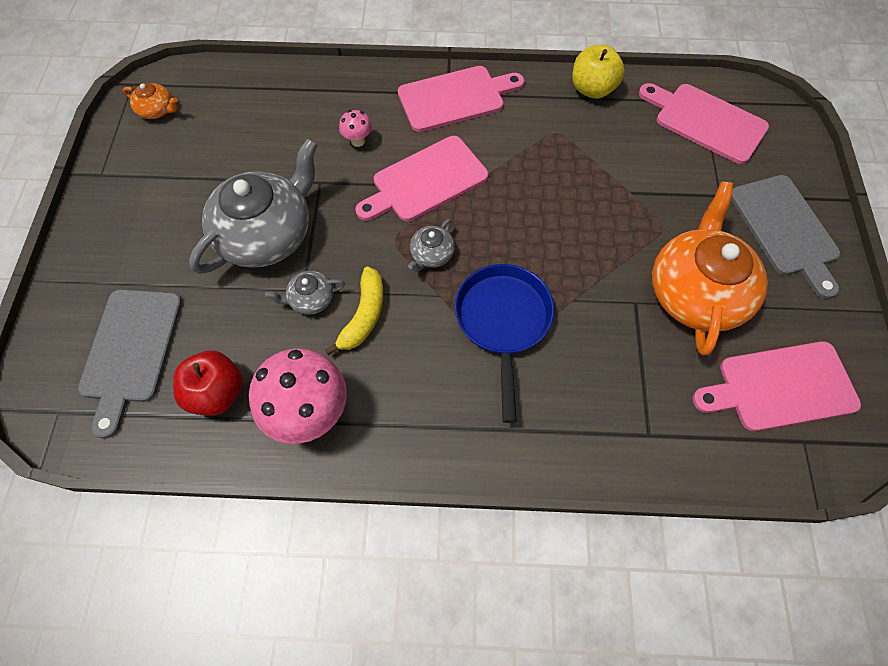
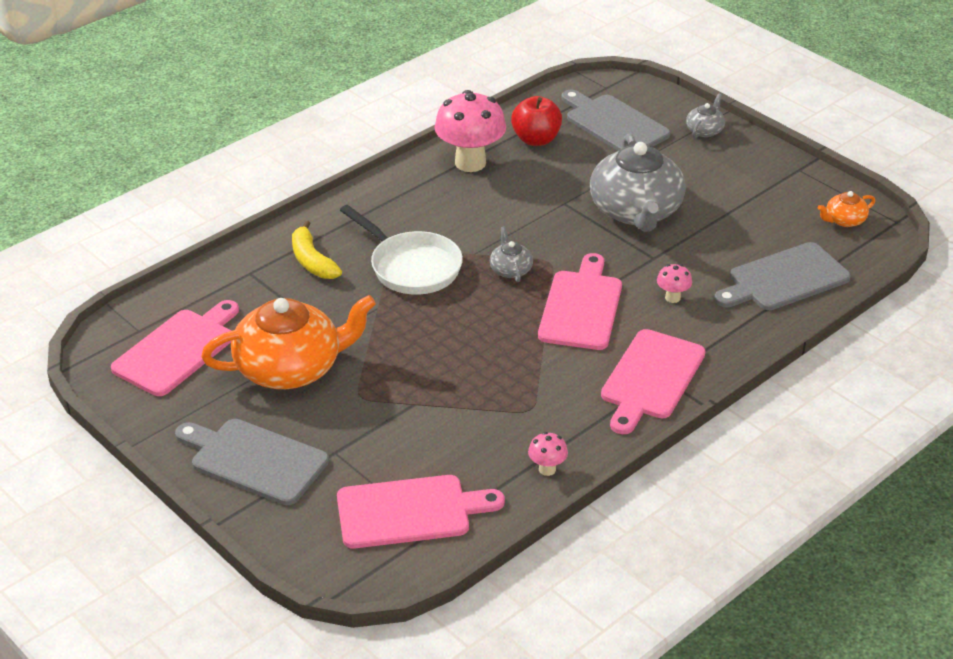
camera: 135 degrees right, 25 degrees down
(270, 99) = (784, 279): none -> grey cutting board
(310, 299) = (552, 202): grey teapot -> grey teapot (705, 130)
(364, 315) = (506, 216): yellow banana -> yellow banana (312, 261)
(503, 322) = (411, 267): blue pan -> white pan
(592, 89) = (547, 469): yellow apple -> pink mushroom
(696, 292) = (290, 368): orange teapot -> orange teapot turned 75 degrees counterclockwise

